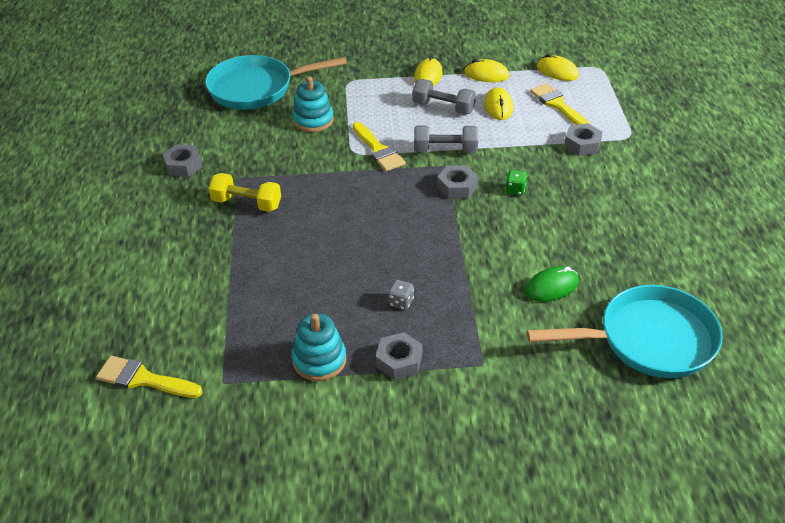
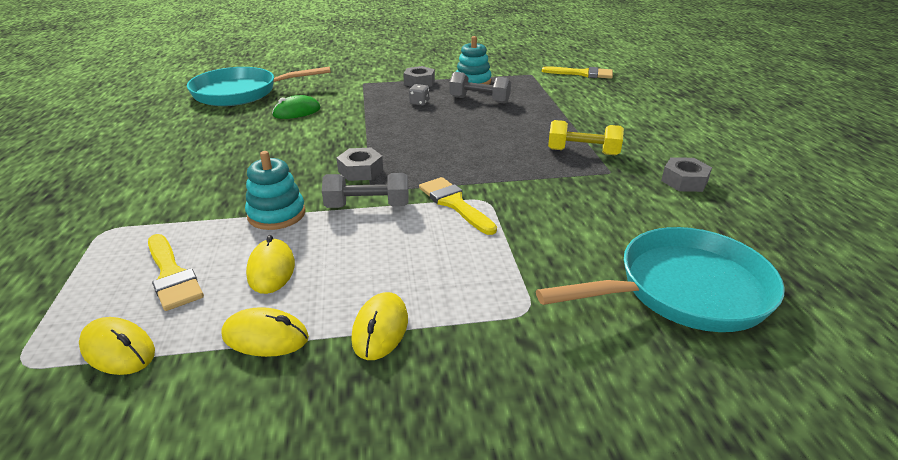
camera: 175 degrees right, 10 degrees down
(313, 120) = (557, 239): turquoise stacking toy -> turquoise stacking toy (276, 214)
(443, 108) = (361, 264): grey dumbbell -> grey dumbbell (479, 100)
(515, 190) = (296, 170): green dice -> none
(582, 144) = (181, 217): grey nut -> none

